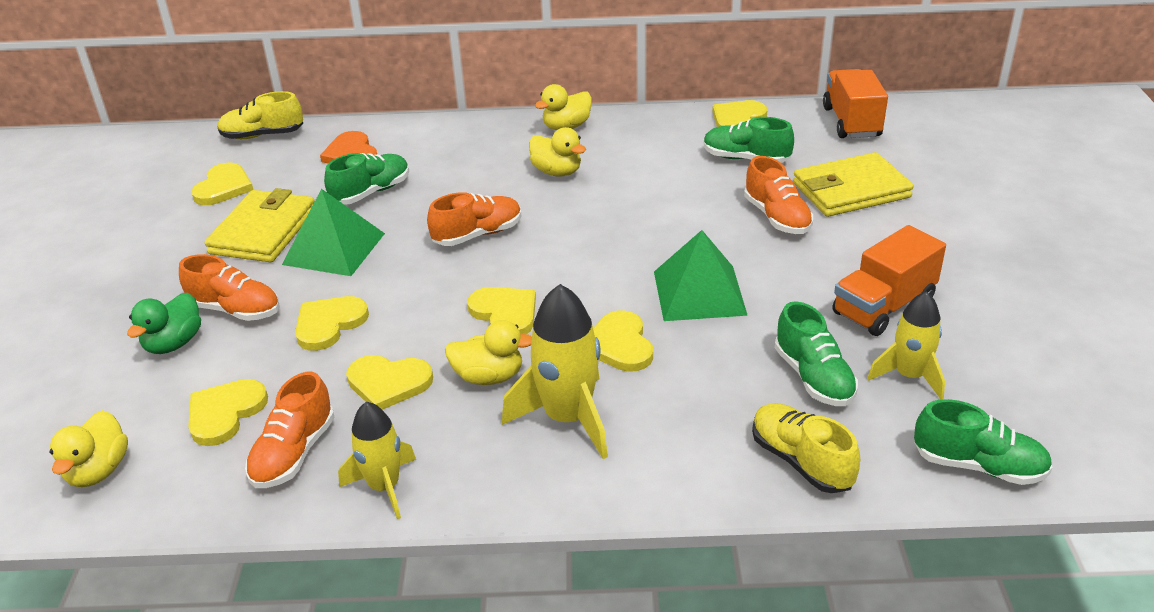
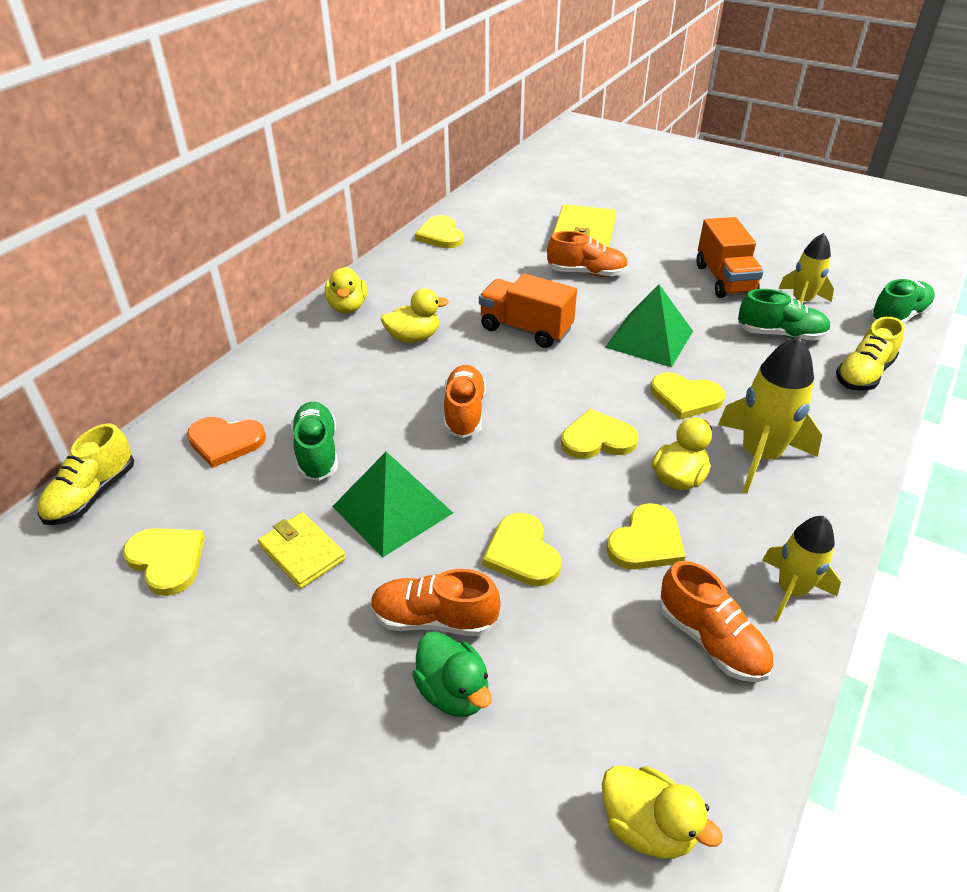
camera: 60 degrees left, 5 degrees up
(225, 413) = (614, 678): yellow heart -> none
(235, 310) = (434, 619): orange shoe -> orange shoe turned 135 degrees counterclockwise
(263, 231) = (302, 553): yellow wallet -> yellow wallet, size x0.62
(746, 159) = (497, 253): green shoe -> none
(801, 461) = (863, 374): yellow shoe -> yellow shoe turned 45 degrees counterclockwise
(851, 122) = (500, 200): orange truck -> orange truck (525, 329)

